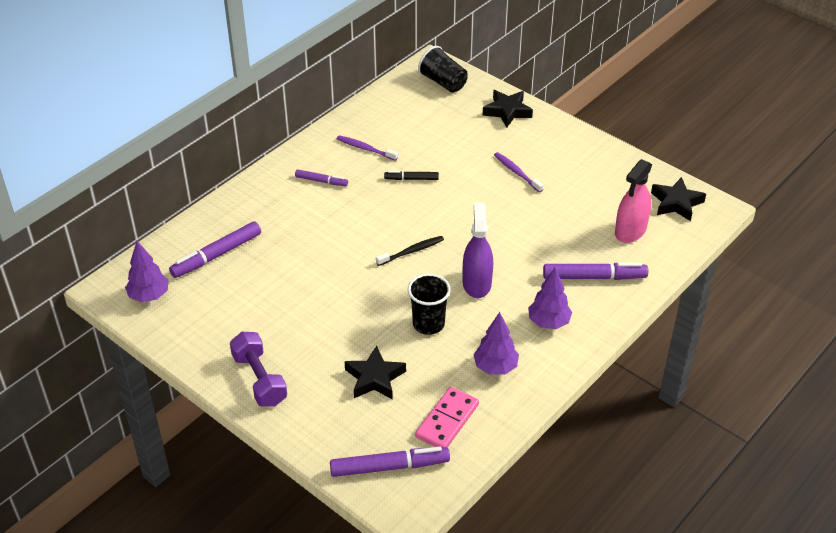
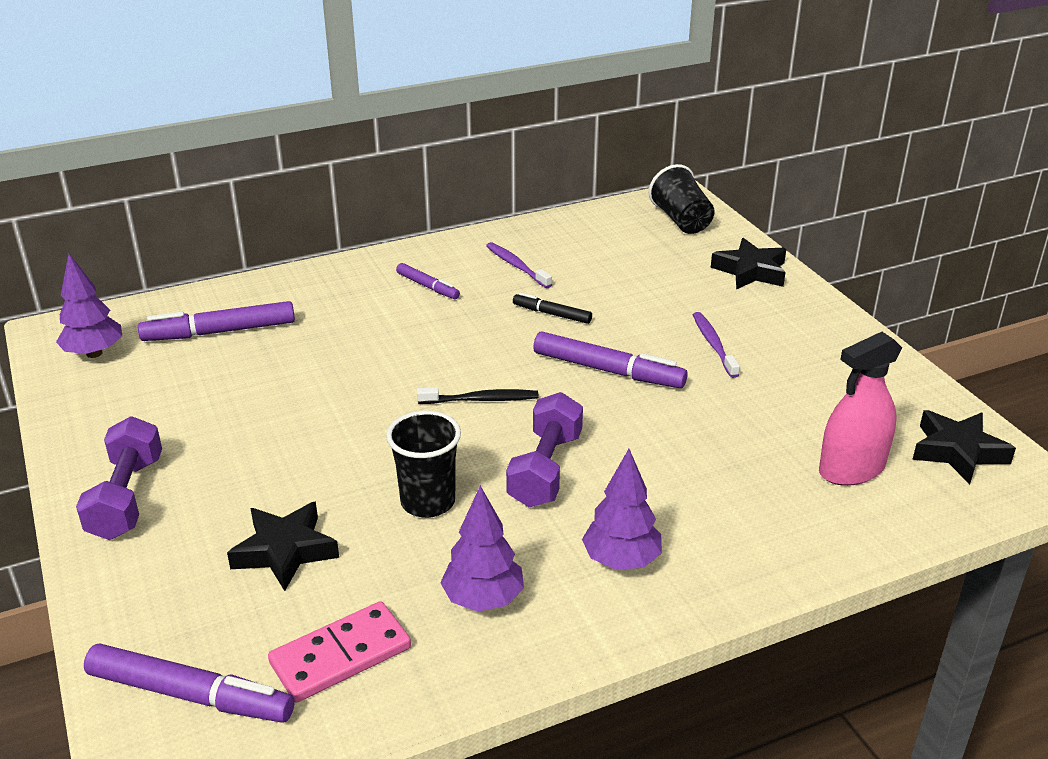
camera: 25 degrees right, 10 degrees down
(476, 283) = (545, 469): purple spray bottle -> purple dumbbell
(594, 277) = (745, 517): purple marker -> purple marker (608, 370)

